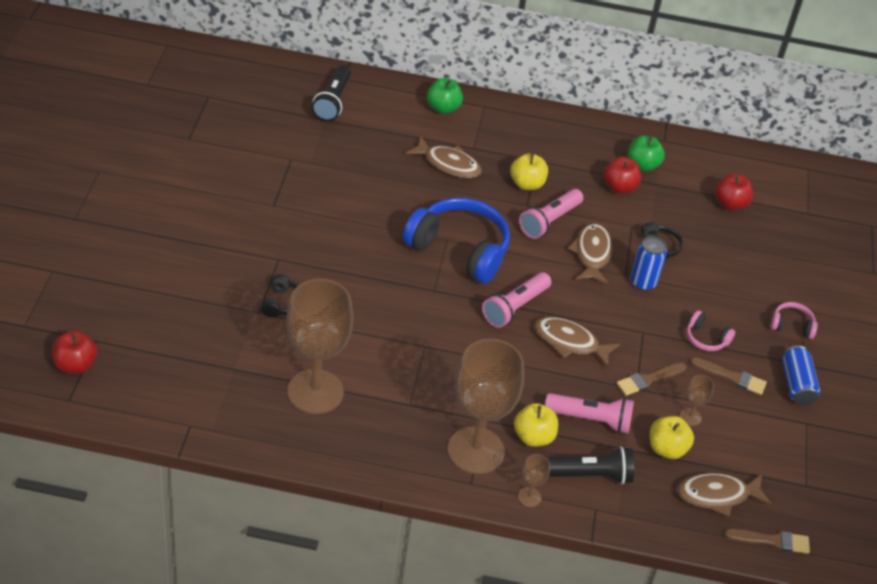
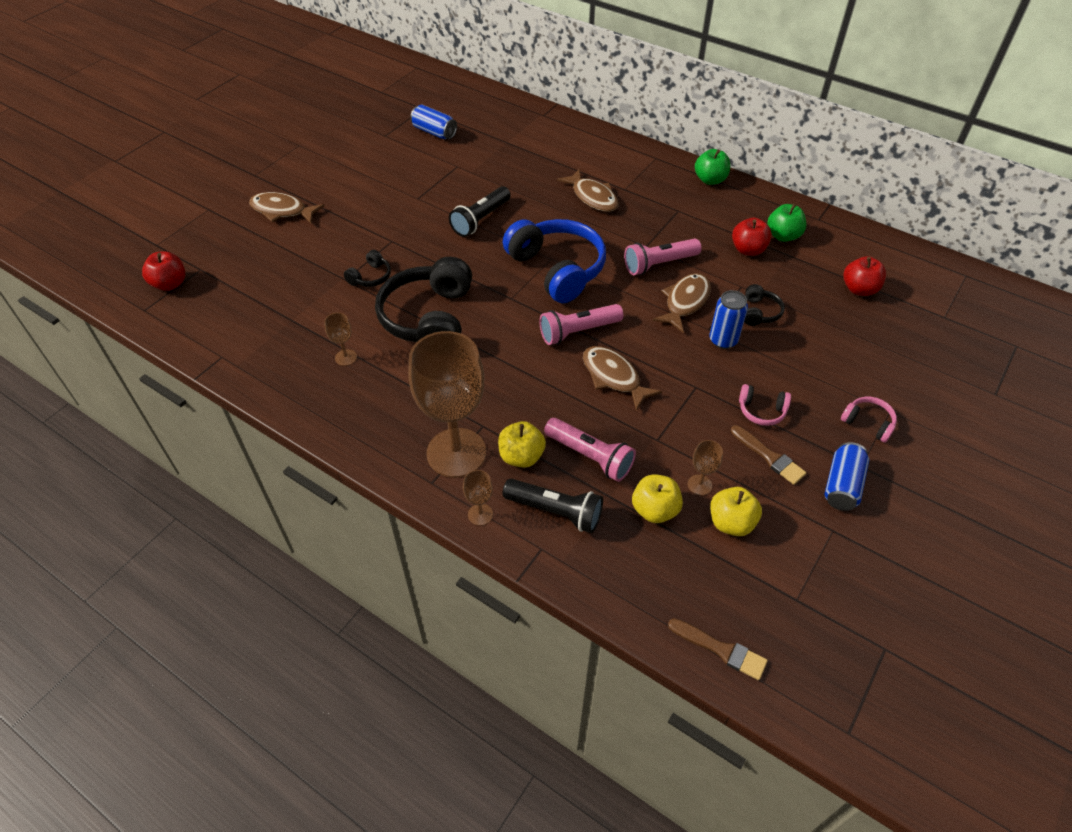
camera: 30 degrees right, 5 degrees up
(241, 123) = (434, 132): none -> blue can
(315, 392) = (346, 357): brown goblet -> brown goblet, size x0.40
(333, 102) = (522, 130): black flashlight -> black flashlight (480, 220)
(369, 331) = (429, 318): none -> black headphones
(443, 108) = (616, 152): green apple -> green apple (710, 180)
(527, 184) = (656, 228): yellow apple -> yellow apple (731, 522)
(649, 379) = (675, 434): brown brush -> none
(706, 338) = (761, 411): pink headphones -> pink headphones turned 45 degrees counterclockwise
(717, 495) = (684, 577): brown fish -> brown fish (282, 211)

